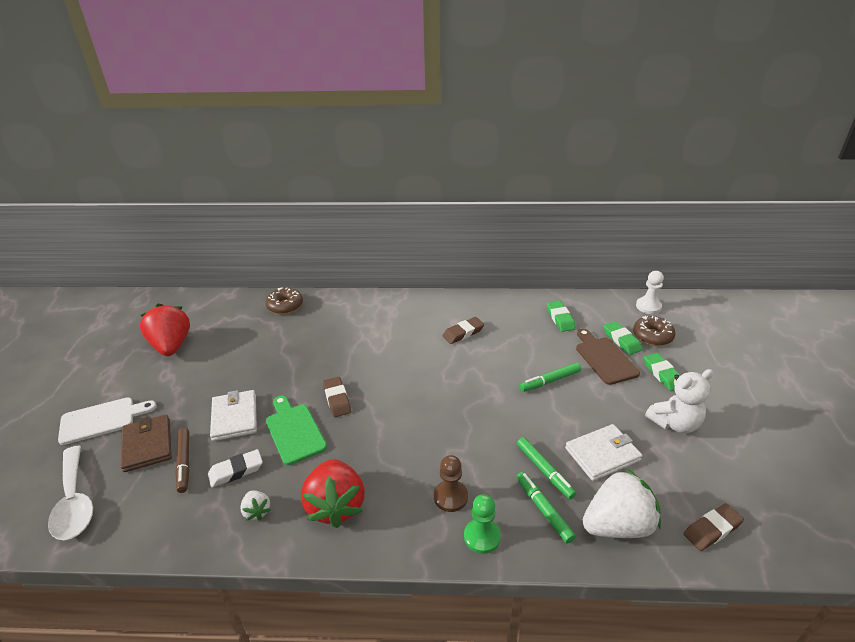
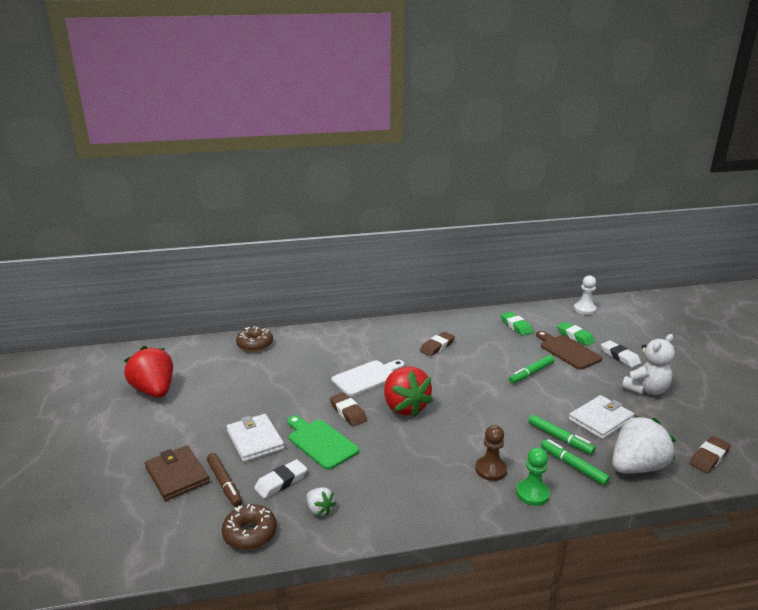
camera: 15 degrees left, 10 degrees down
(75, 502) = (126, 533): white spoon -> none
(102, 420) = (114, 462): white cutting board -> white cutting board (367, 377)
(336, 506) = (392, 493): red strawberry -> red strawberry (405, 407)
(652, 336) = (598, 330): brown donut -> brown donut (250, 533)
(662, 374) = (620, 356): green eraser -> white eraser

